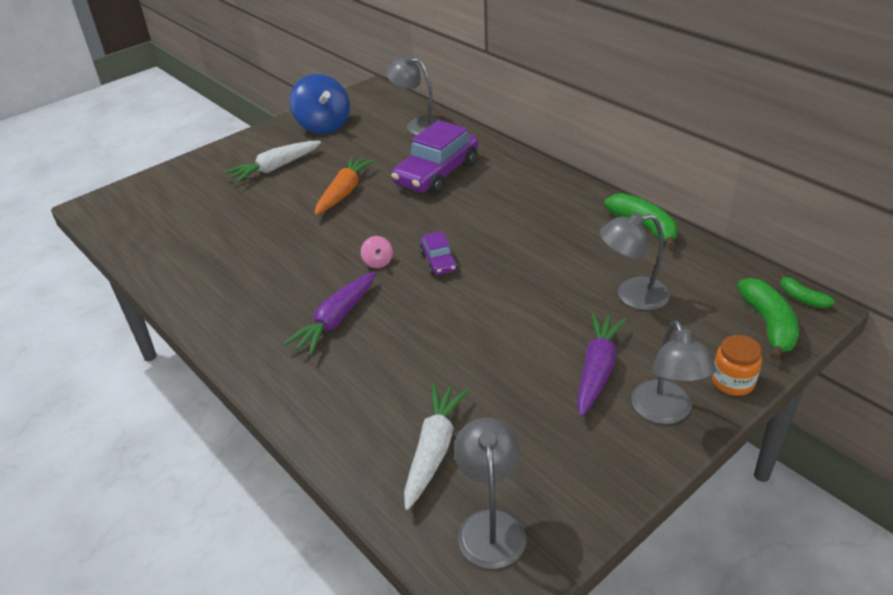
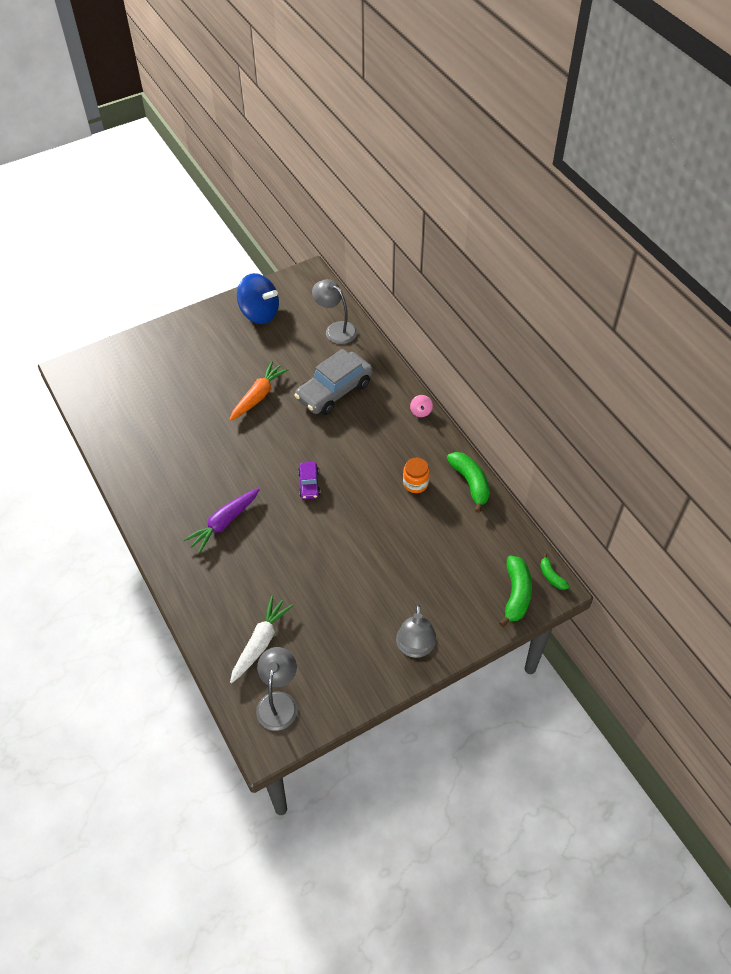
camera: 10 degrees right, 15 degrees up
(275, 168) = (211, 357): white carrot -> none
(323, 126) = (259, 313): blue spinning top -> blue spinning top turned 45 degrees counterclockwise
(378, 262) = (266, 475): pink spinning top -> pink spinning top (421, 411)
(436, 174) = (334, 391): purple car -> grey car
(597, 370) = (384, 605): purple carrot -> none
(632, 295) = (434, 547): grey lamp -> none
(733, 382) = (469, 635): orange jar -> orange jar (415, 483)

